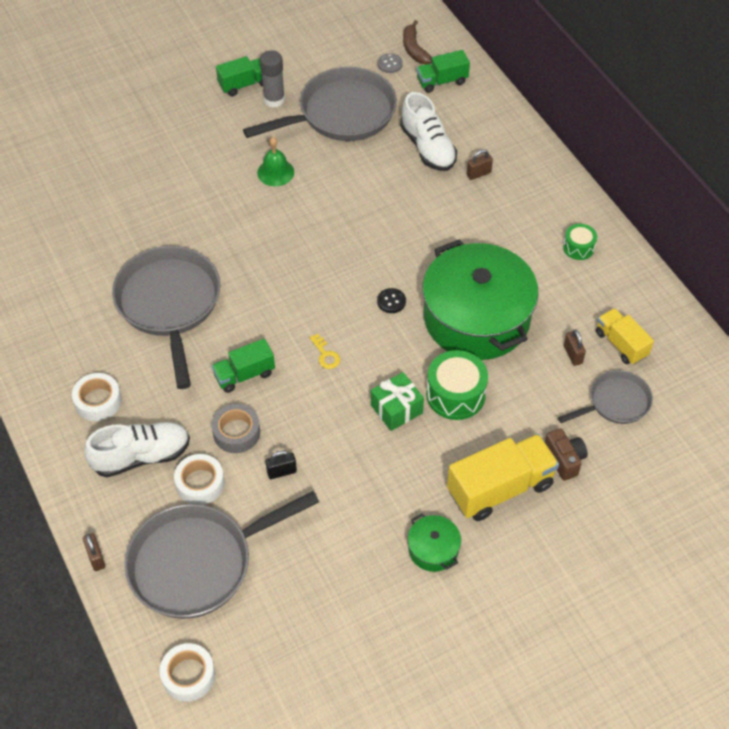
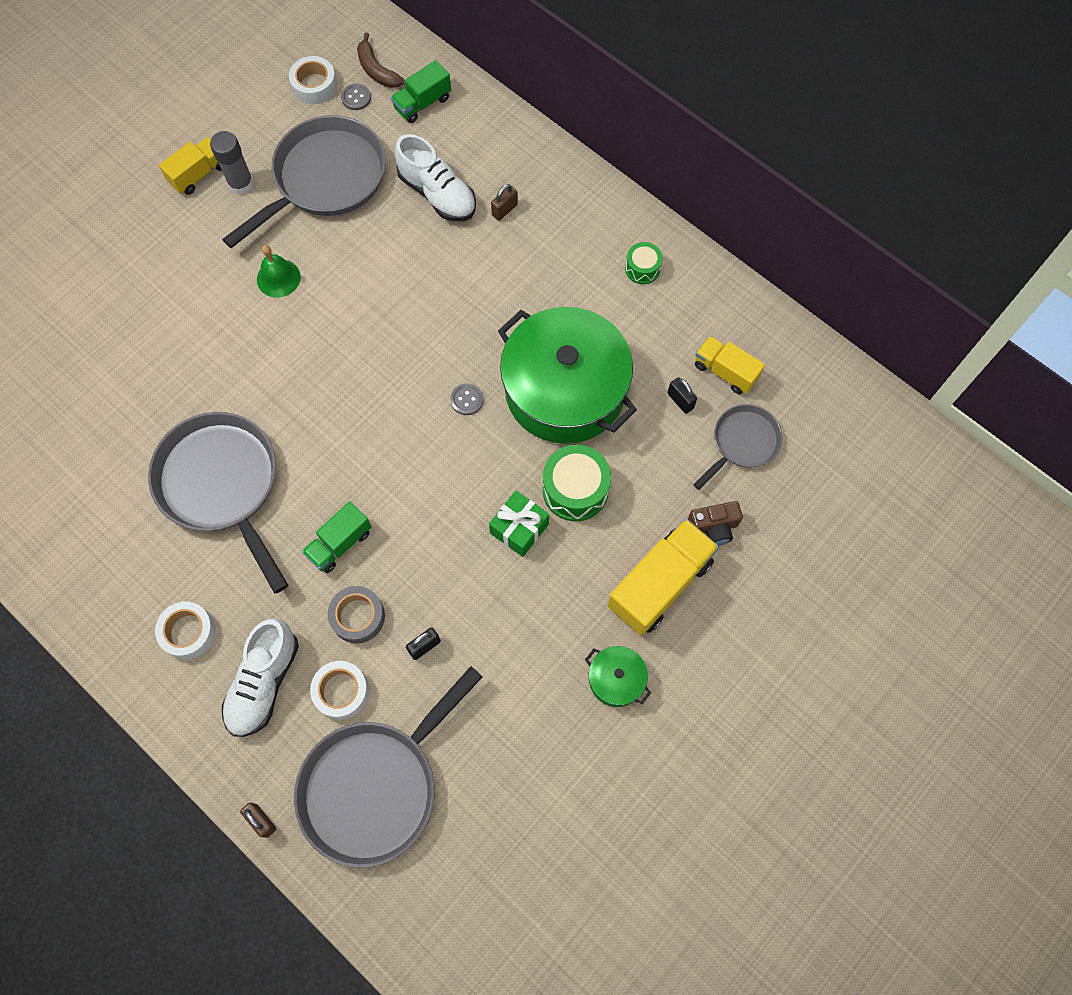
camera: 20 degrees left, 15 degrees up
(141, 456) = (264, 682): white shoe -> white shoe turned 150 degrees clockwise
(188, 675) = (415, 918): white tape -> white tape (314, 85)
(244, 84) = (199, 174): green truck -> yellow truck
(325, 355) = (419, 489): yellow key -> none
(391, 301) = (467, 400): black button -> grey button
(564, 459) = (713, 527): brown camera -> brown camera turned 120 degrees clockwise
(573, 355) = (680, 401): brown padlock -> black padlock

